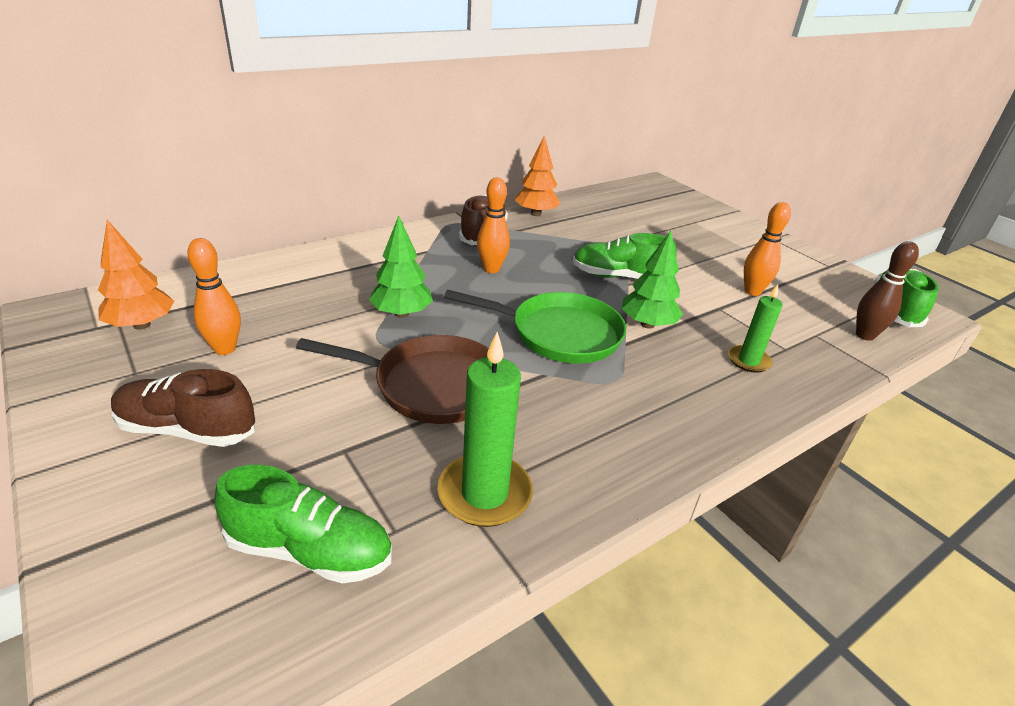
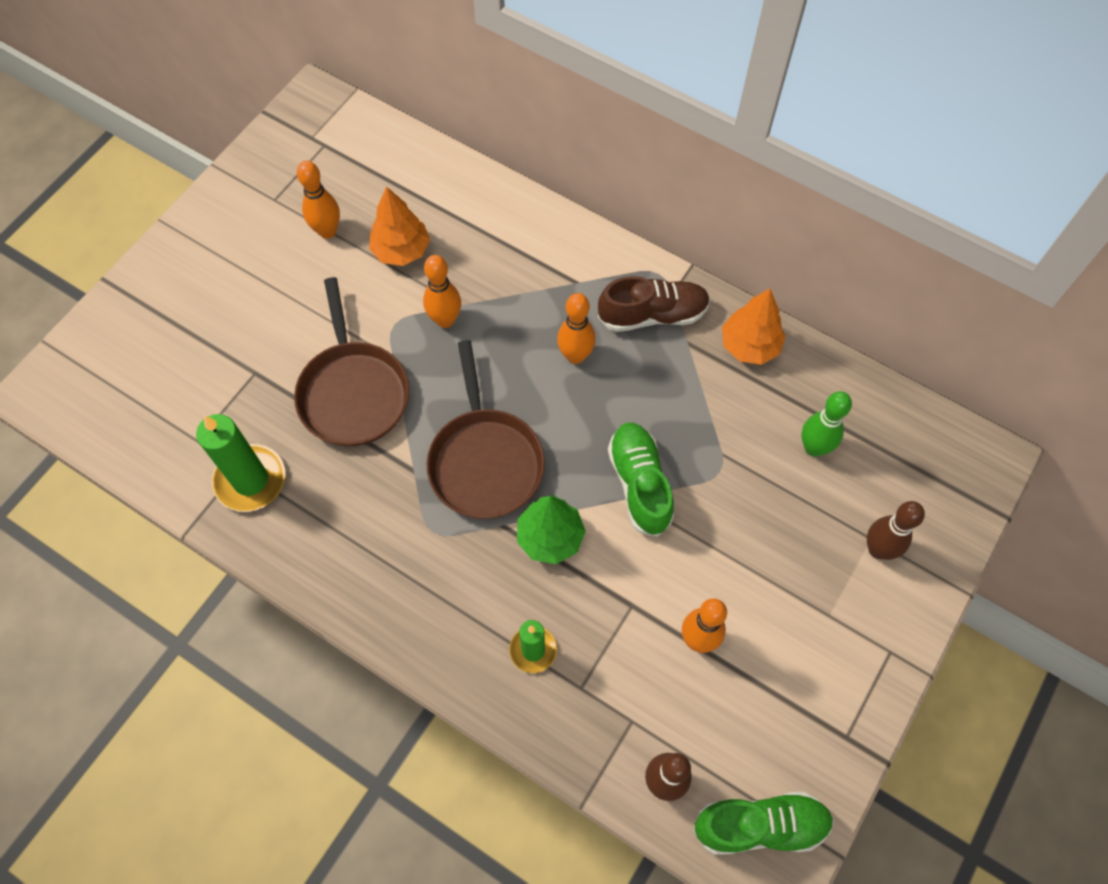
camera: 70 degrees right, 30 degrees up
(141, 325) = (328, 161): orange tree -> orange tree (401, 251)
(187, 429) = (233, 271): brown shoe -> none
(310, 550) = (164, 403): green shoe -> none
(401, 313) = (445, 320): green tree -> orange bowling pin
(559, 334) = (485, 461): green pan -> brown pan
(623, 218) = (814, 447): none -> green bowling pin
(702, 222) = (878, 549): none -> brown bowling pin

